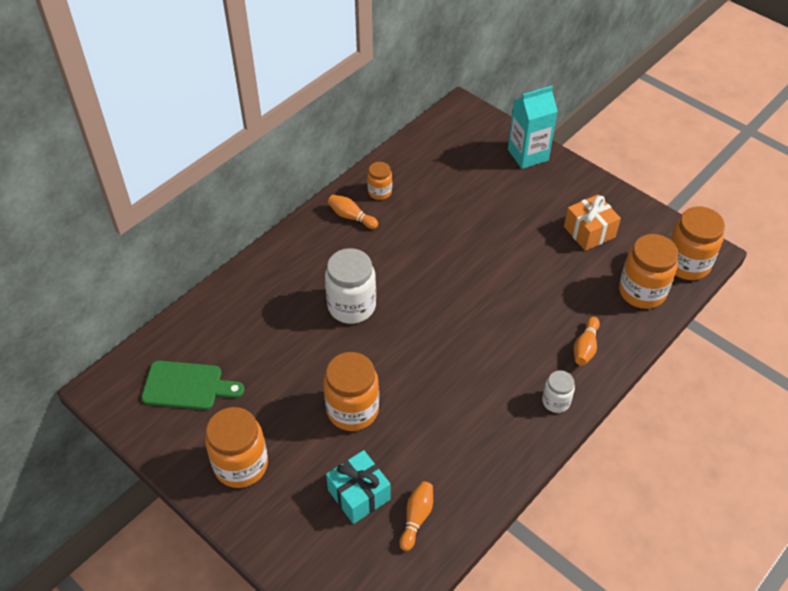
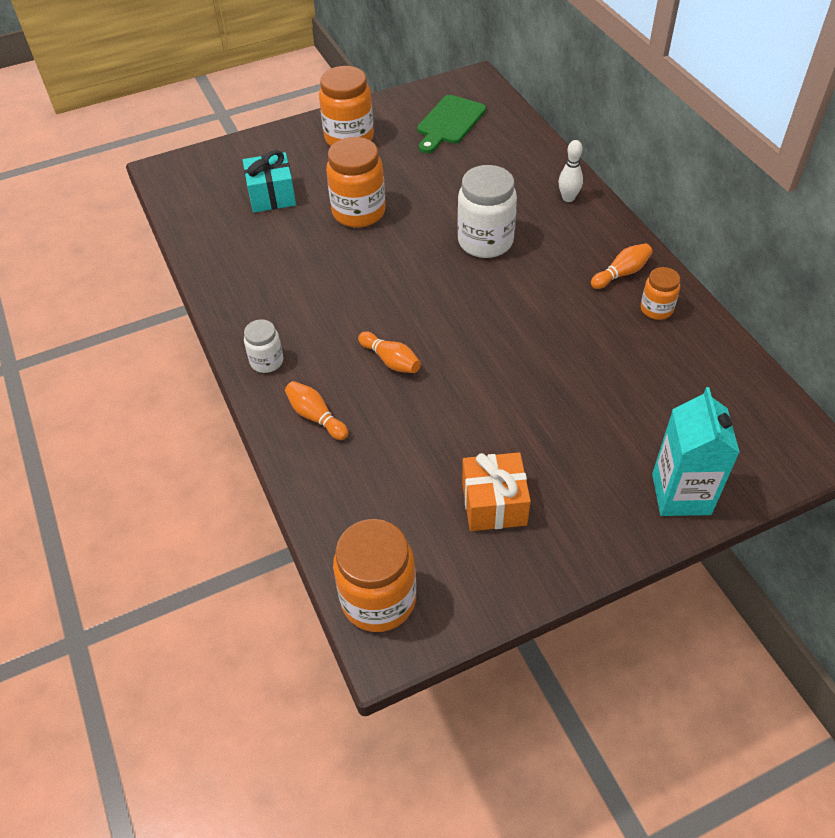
camera: 115 degrees right, 0 degrees up
(273, 267) = (568, 198): none -> white bowling pin
(416, 518) = (224, 223): orange bowling pin -> orange bowling pin (391, 360)
(642, 291) = (361, 516): orange jar -> none

